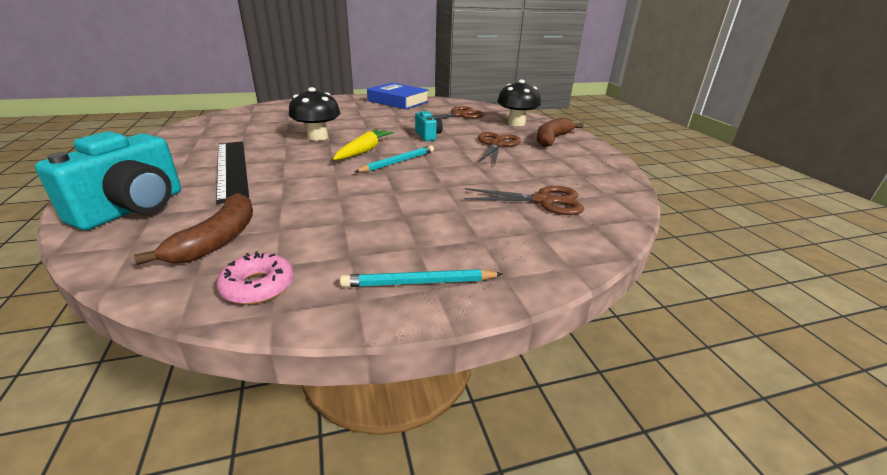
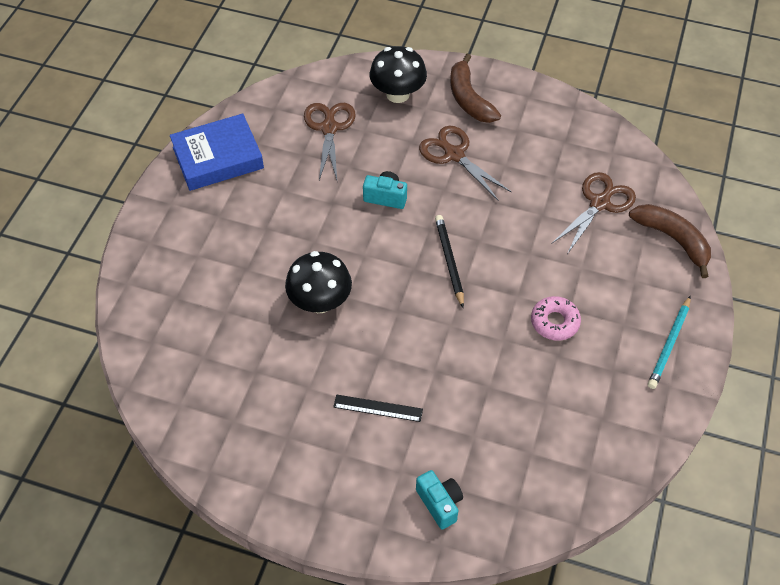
camera: 55 degrees left, 25 degrees up
(133, 209) = (439, 503): turquoise camera -> turquoise camera, size x0.50
(217, 239) = (540, 447): brown banana -> brown banana (673, 240)
(231, 168) = (378, 408): black ruler -> black ruler, size x0.48
(258, 286) = (625, 435): pink donut -> pink donut (554, 322)
(364, 151) = (397, 276): yellow carrot -> none
(398, 162) = (449, 261): turquoise pencil -> black pencil

